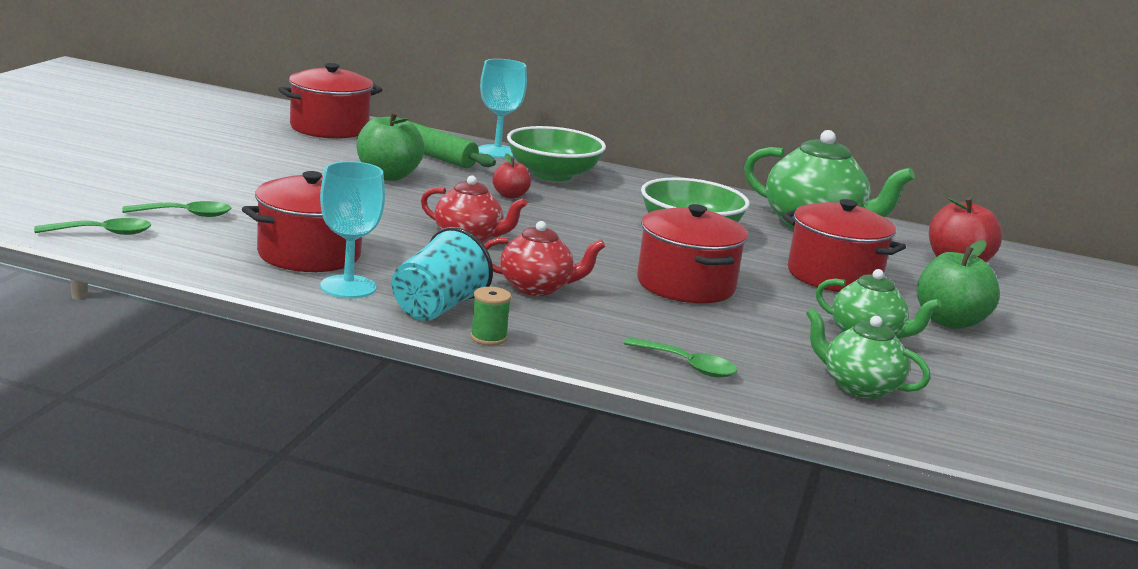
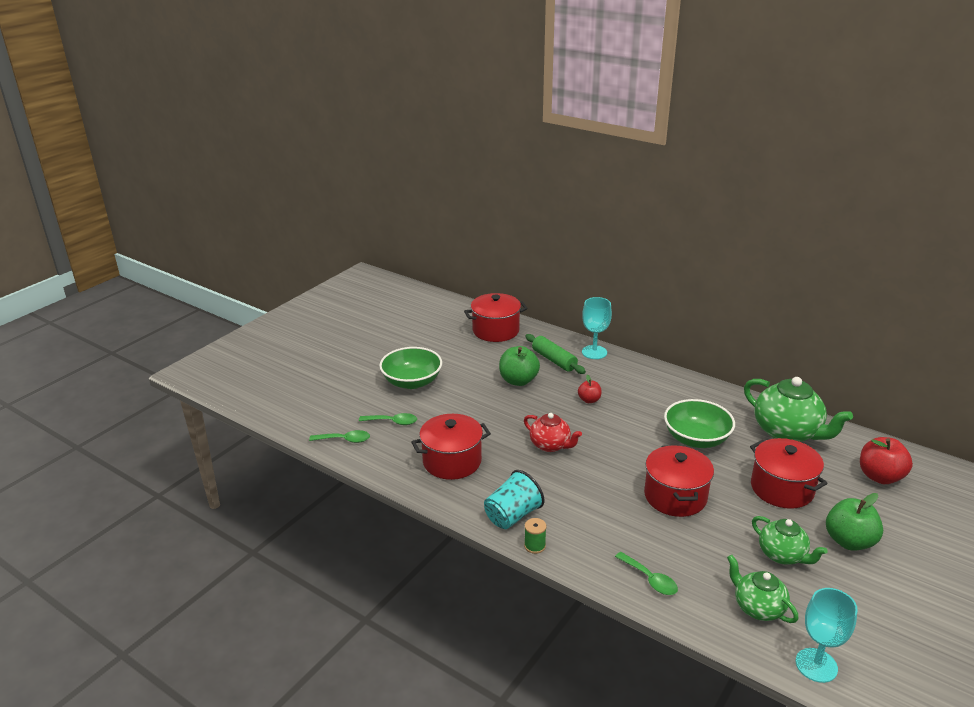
camera: 20 degrees right, 10 degrees up
(348, 287) = (466, 493): turquoise goblet -> turquoise goblet (816, 665)
(537, 288) = (578, 497): red teapot -> none
(552, 174) = (623, 377): green bowl -> green bowl (412, 382)

